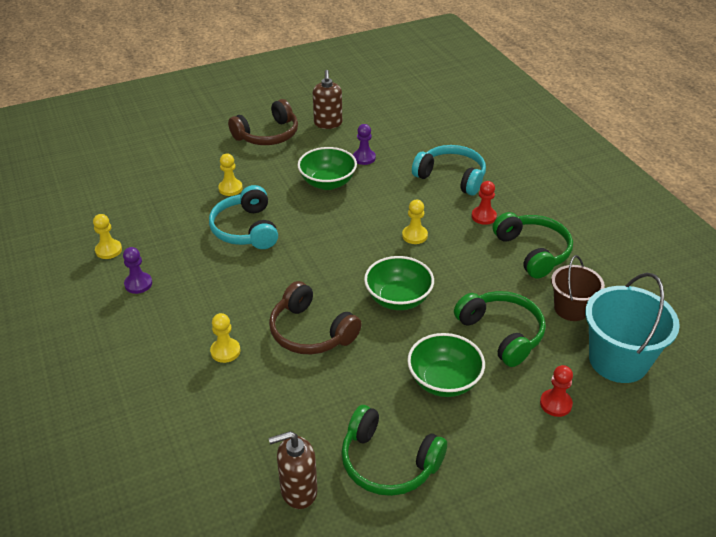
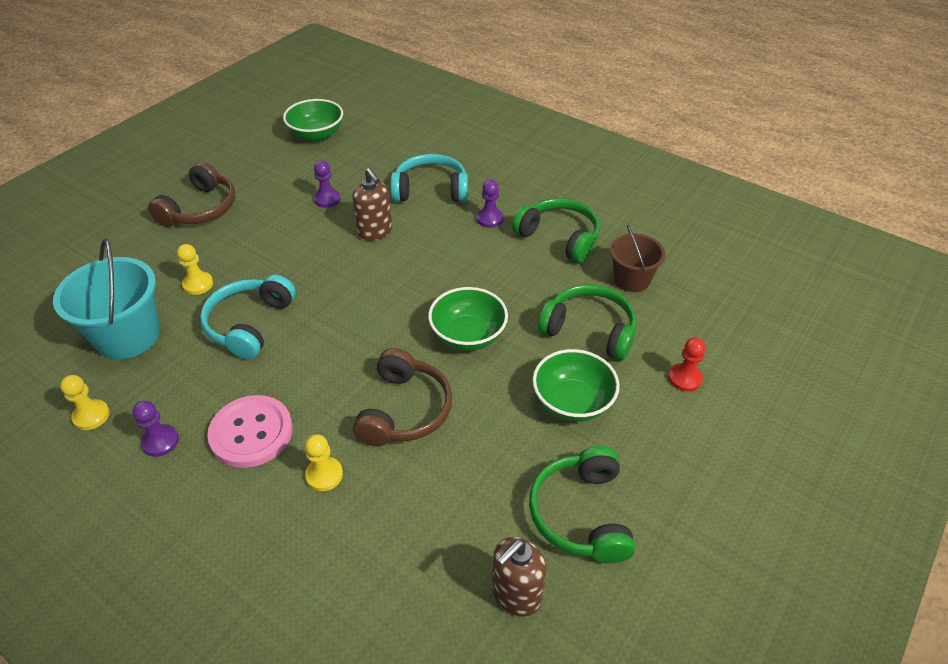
camera: 30 degrees left, 5 degrees up
(197, 303) = (251, 433): none -> pink button
(246, 229) = (250, 324): turquoise headphones -> turquoise headphones turned 60 degrees clockwise
(311, 332) = (404, 410): brown headphones -> brown headphones turned 90 degrees counterclockwise
(327, 183) = (306, 239): green bowl -> green bowl (316, 135)
(328, 123) = (261, 175): brown soap dispenser -> brown soap dispenser (375, 232)
(388, 462) = (582, 514): green headphones -> green headphones turned 90 degrees clockwise
(414, 235) = (437, 263): yellow pawn -> none
(483, 216) = (490, 219): red pawn -> purple pawn
(618, 360) = (704, 312): turquoise bucket -> turquoise bucket (128, 336)

